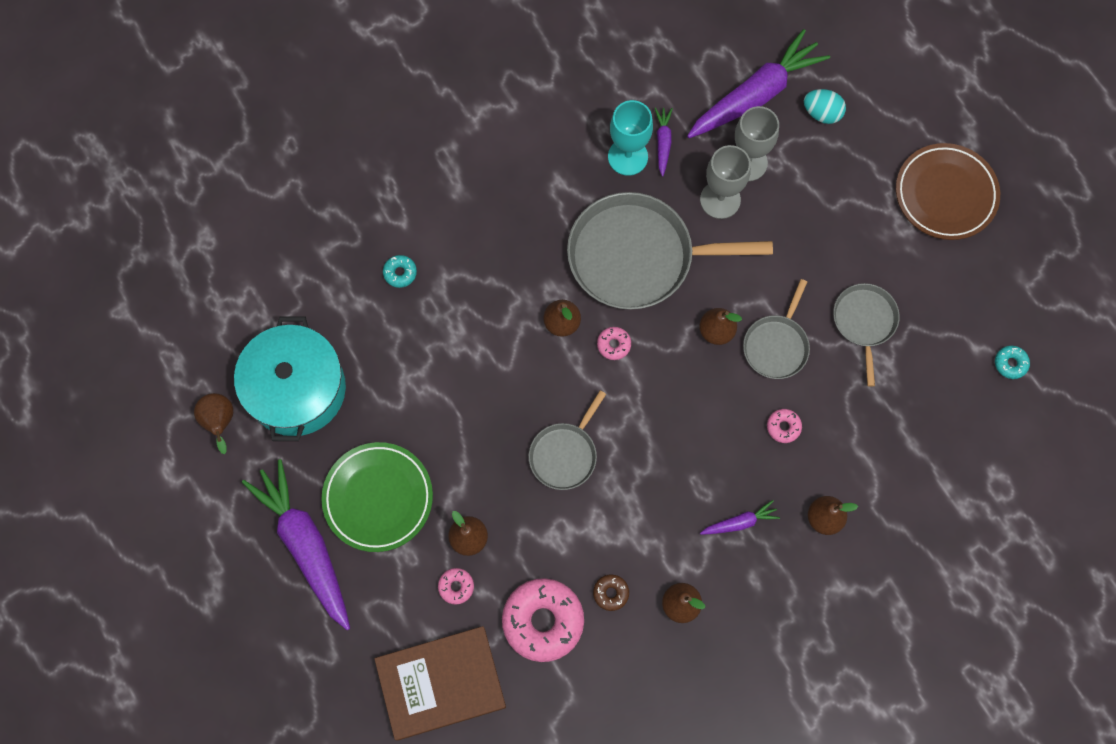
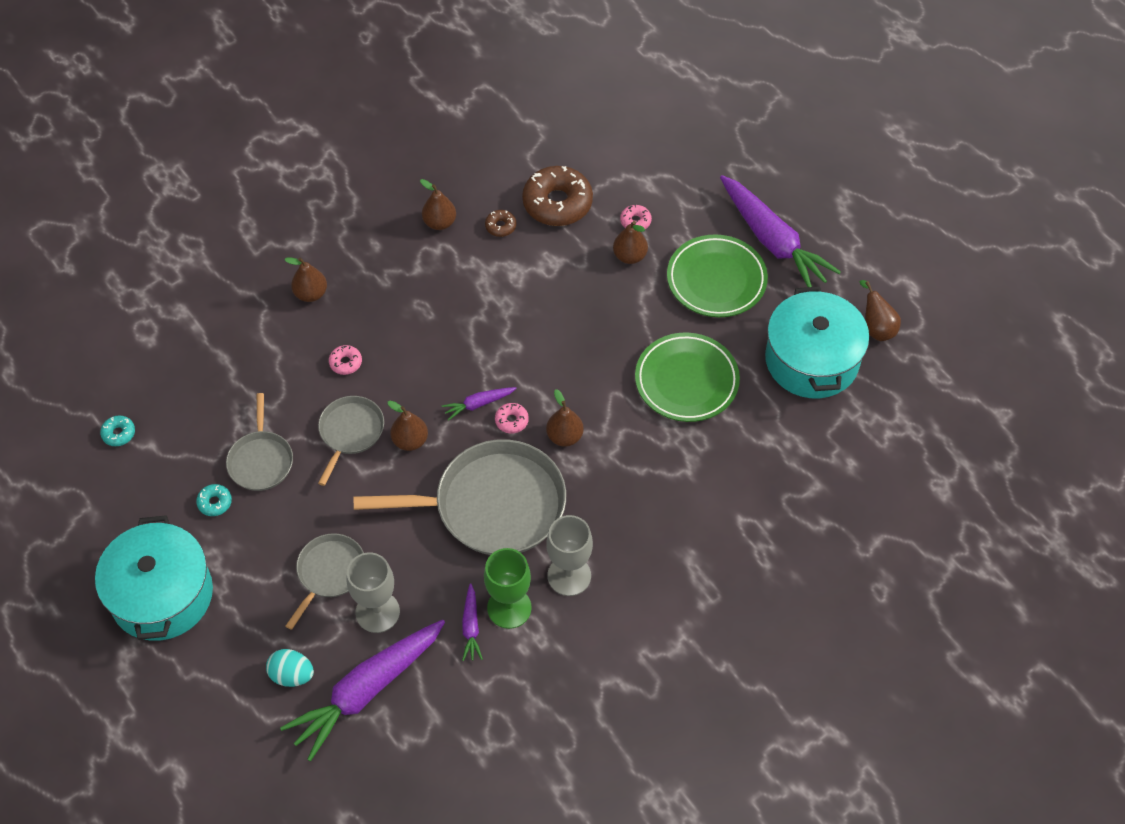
camera: 175 degrees right, 15 degrees down
(400, 273) = (734, 470): turquoise donut -> turquoise donut (215, 502)
(431, 375) = (686, 381): none -> green plate
(441, 683) = (637, 157): brown book -> none
(543, 621) = (557, 203): pink donut -> brown donut
(565, 454) = (550, 326): grey pan -> grey pan (329, 572)
(627, 157) = (509, 608): turquoise goblet -> green goblet
(720, 200) = (407, 569): grey goblet -> grey goblet (569, 576)
(739, 522) = (388, 285): purple carrot -> purple carrot (478, 404)
(945, 194) = (162, 595): brown plate -> turquoise pot

